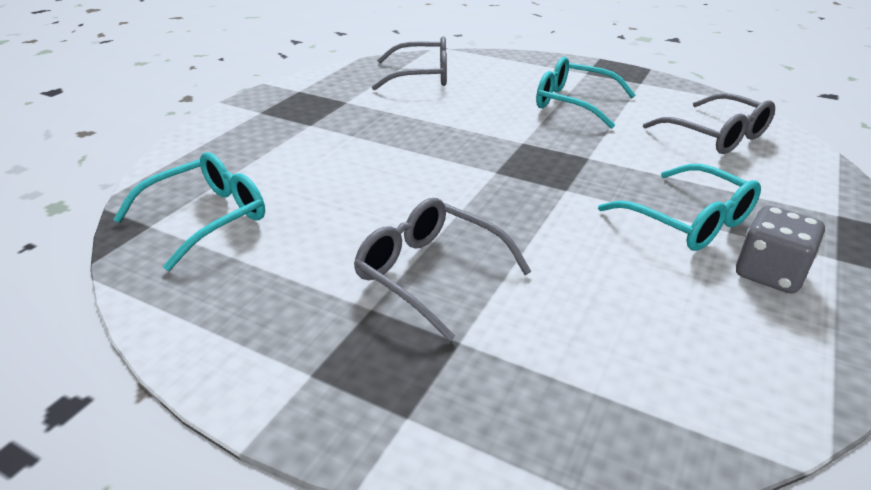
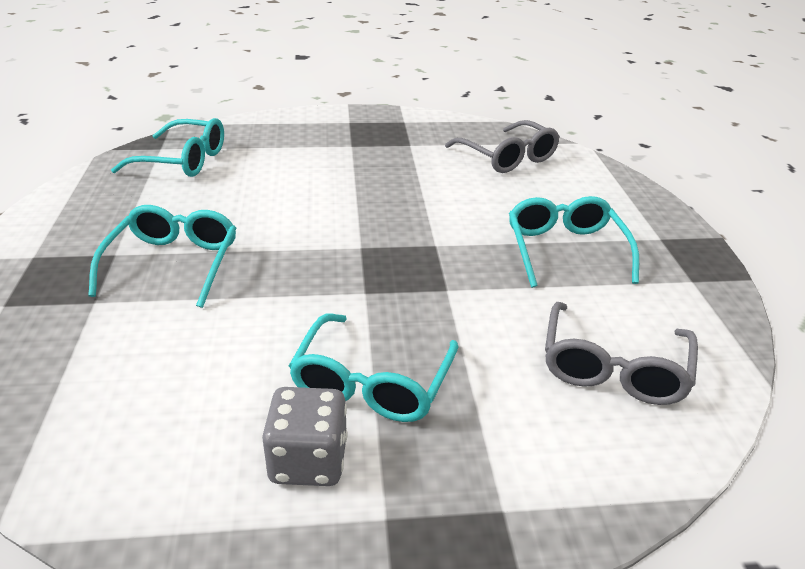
camera: 55 degrees right, 0 degrees up
(430, 273) = (173, 263): grey glasses -> turquoise glasses

